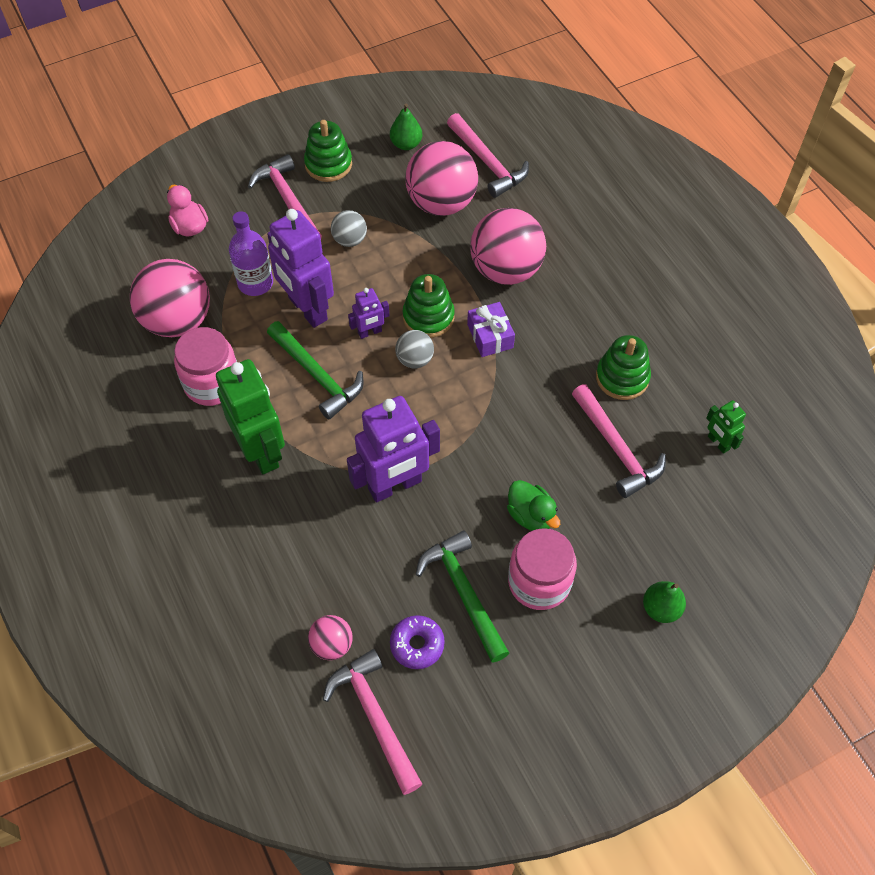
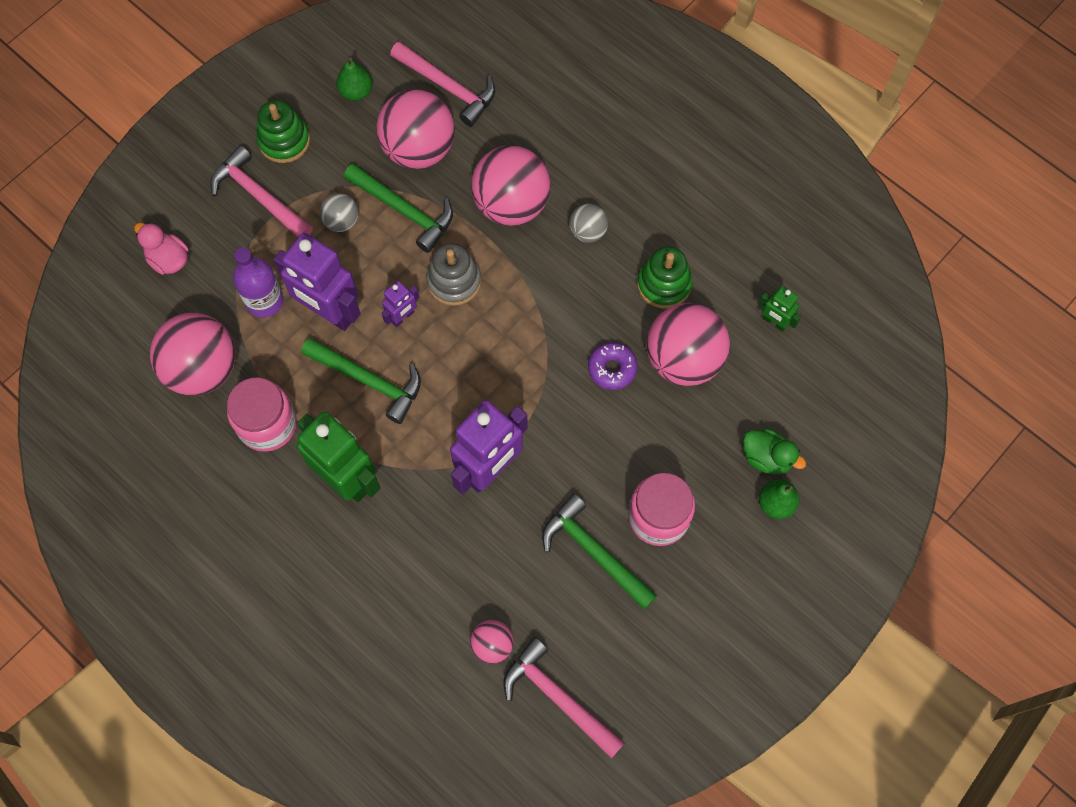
camera: 20 degrees left, 10 degrees up
(408, 247) = (404, 210): none -> green hammer
(415, 359) = (458, 332): grey ball -> grey ball (587, 232)
(417, 645) = (570, 617): purple donut -> purple donut (612, 369)
(428, 317) = (454, 281): green stacking toy -> grey stacking toy
(490, 336) = (522, 282): purple gift -> none
(531, 515) = (628, 454): green duck -> green duck (767, 457)
(617, 448) = (683, 359): pink hammer -> pink ball

